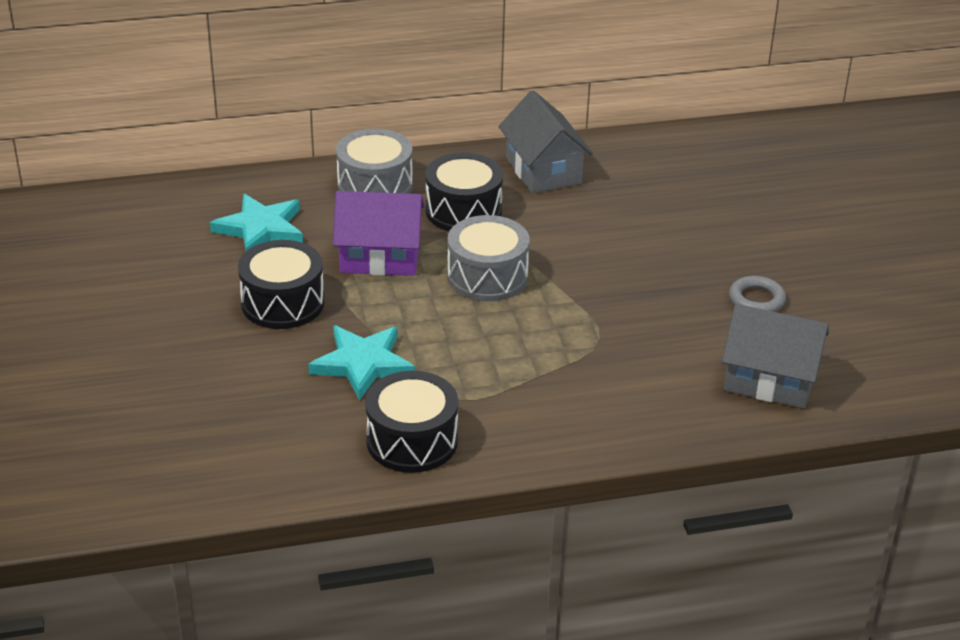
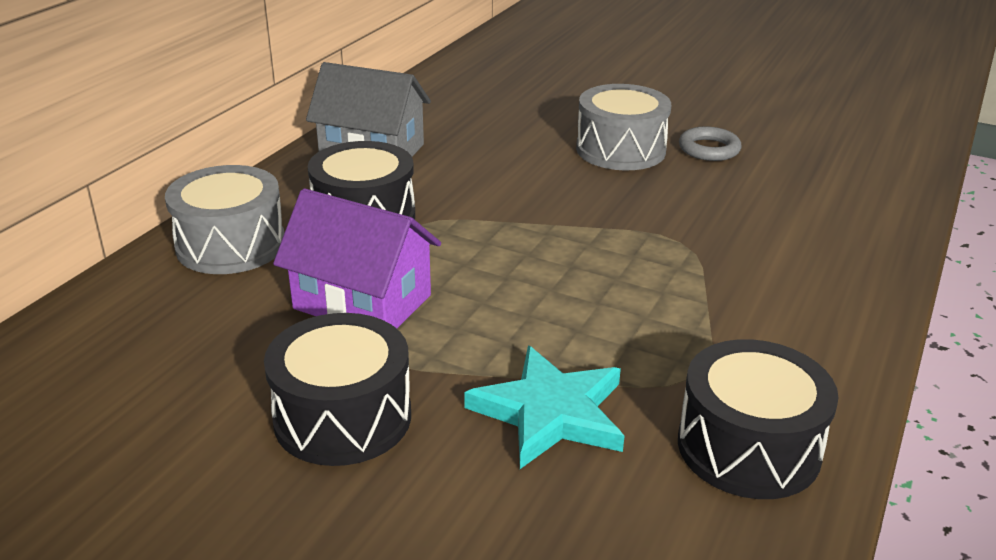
camera: 50 degrees left, 5 degrees down
(260, 229) = (167, 360): turquoise star -> none
(380, 257) = (362, 302): purple house -> purple house turned 75 degrees clockwise
(487, 277) = (496, 254): grey drum -> grey drum (620, 150)
(770, 380) = (836, 193): grey house -> none

